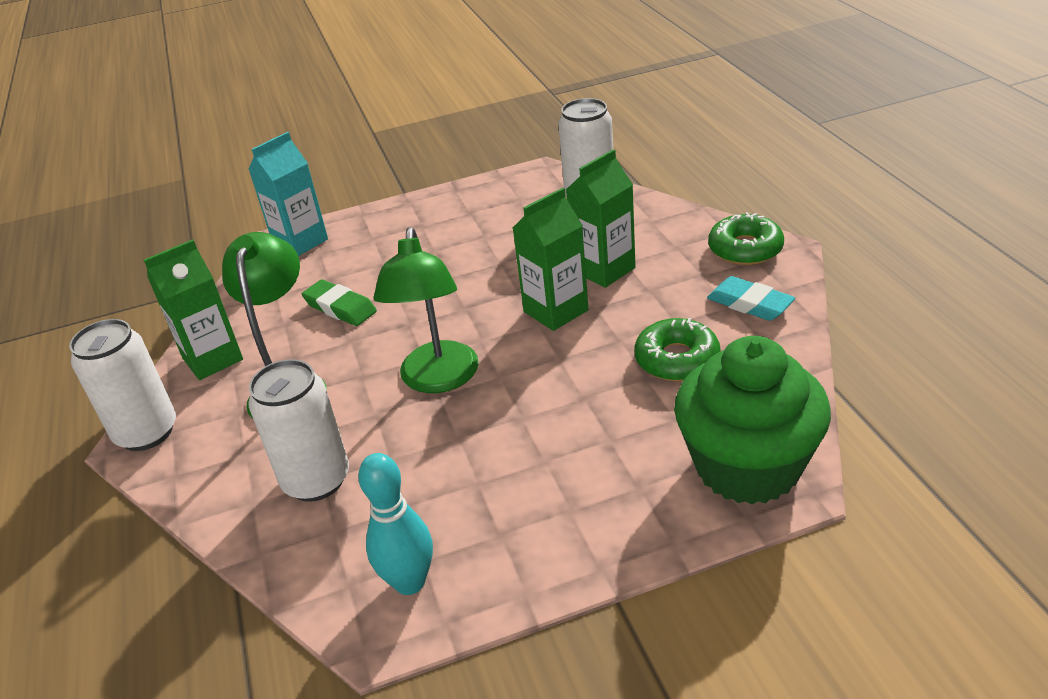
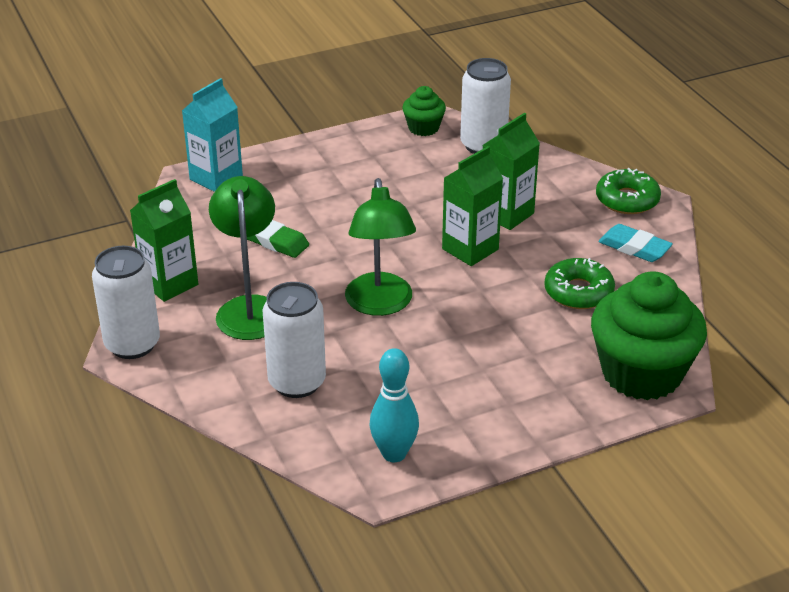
camera: 10 degrees left, 0 degrees up
(529, 182) = (423, 128): none -> green cupcake

